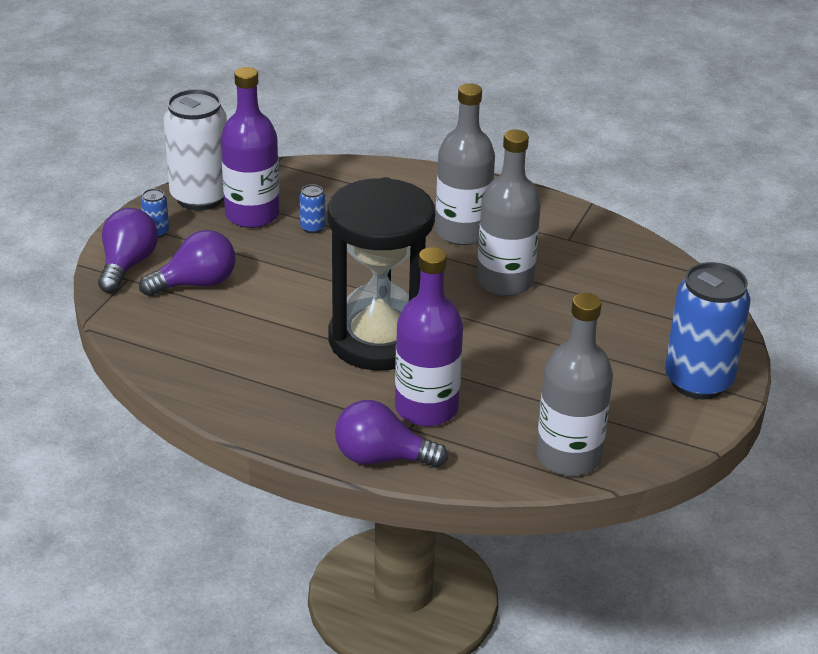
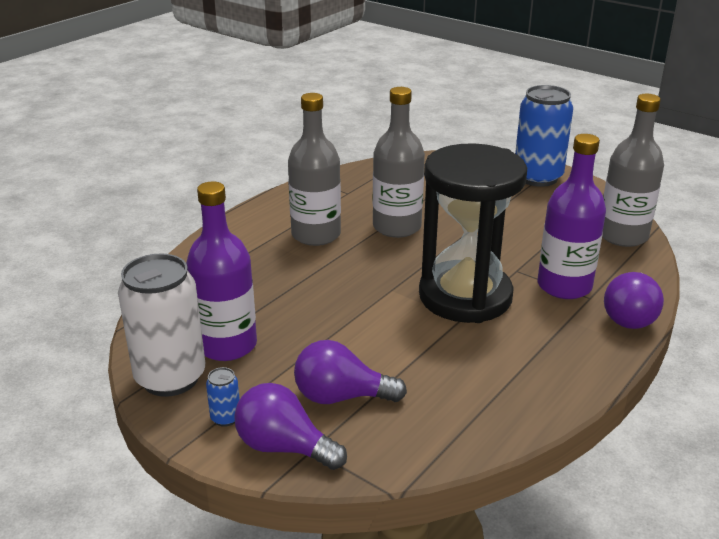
camera: 75 degrees left, 5 degrees down
(196, 284) = (341, 397): purple light bulb -> purple light bulb turned 75 degrees counterclockwise
(312, 228) = (271, 310): blue can -> none

